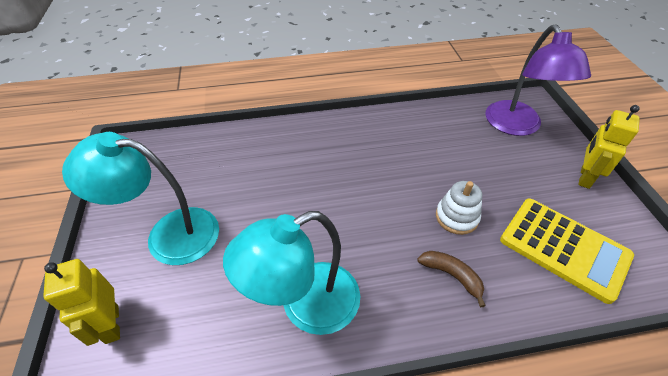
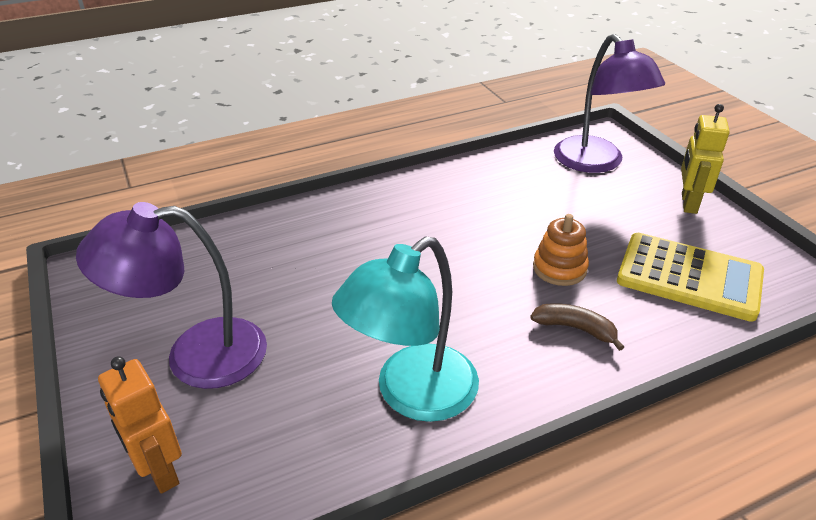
camera: 15 degrees left, 10 degrees down
(111, 324) = (159, 471): yellow robot -> orange robot
(169, 234) = (196, 355): turquoise lamp -> purple lamp
(456, 217) = (559, 268): white stacking toy -> orange stacking toy

